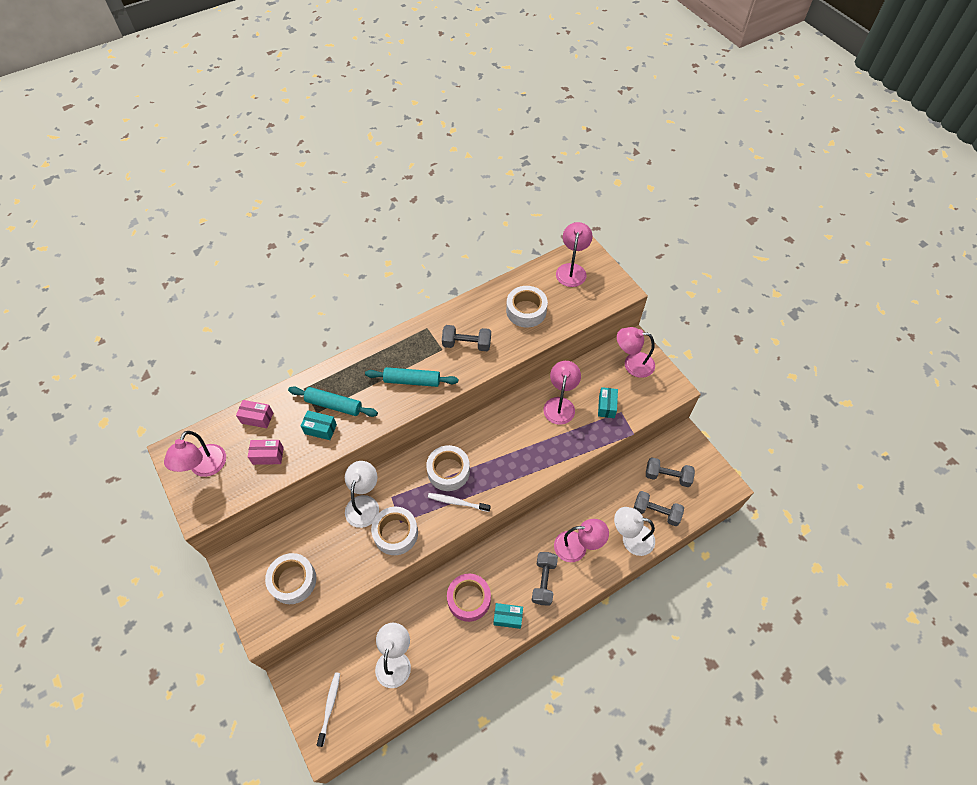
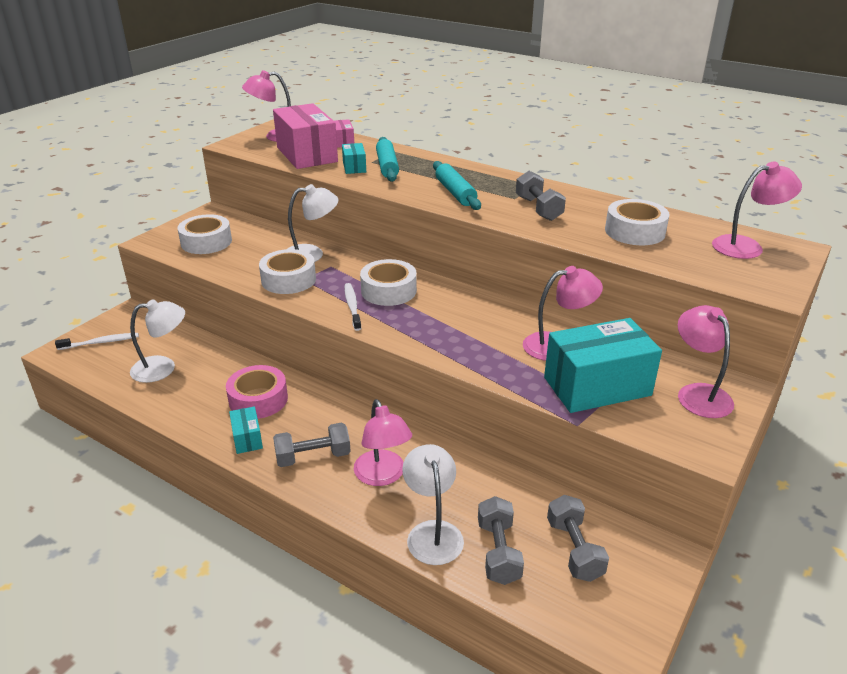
camera: 65 degrees right, 25 degrees down
(268, 456) = (306, 154): pink box -> pink box, size x2.16
(606, 406) = (597, 386): turquoise box -> turquoise box, size x2.16

